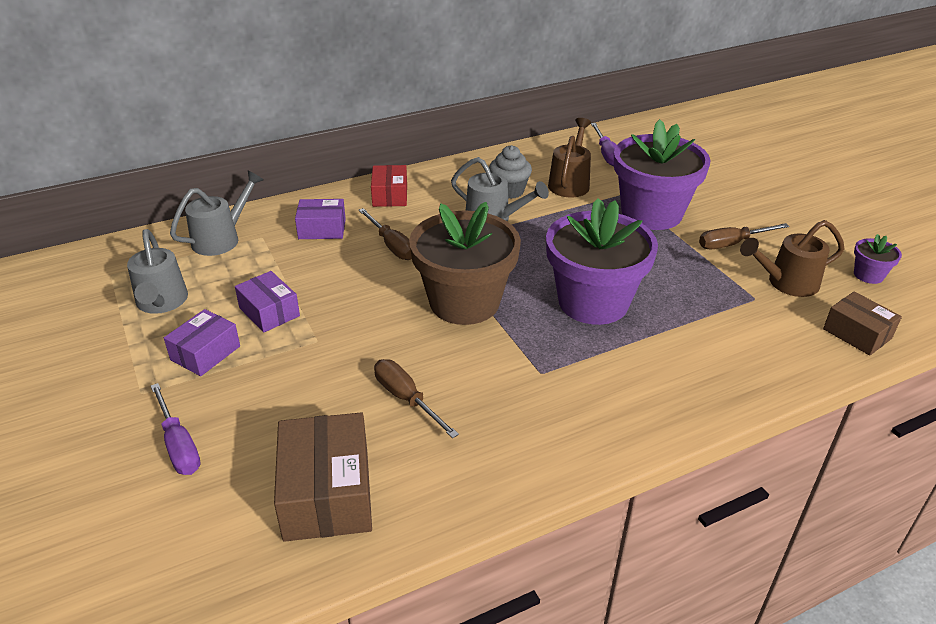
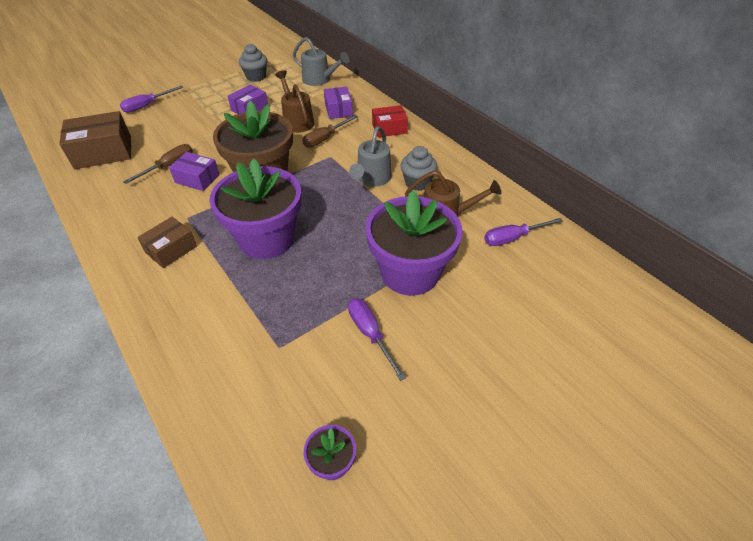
camera: 80 degrees right, 10 degrees up
(161, 303) = (256, 77): grey watering can -> grey cupcake
(205, 353) = (214, 98): purple box -> purple box (197, 178)
(732, 244) = (370, 334): brown screwdriver -> purple screwdriver
(786, 283) = (307, 375): brown watering can -> brown watering can (297, 121)
(857, 333) = (225, 431): brown box -> brown box (171, 249)

